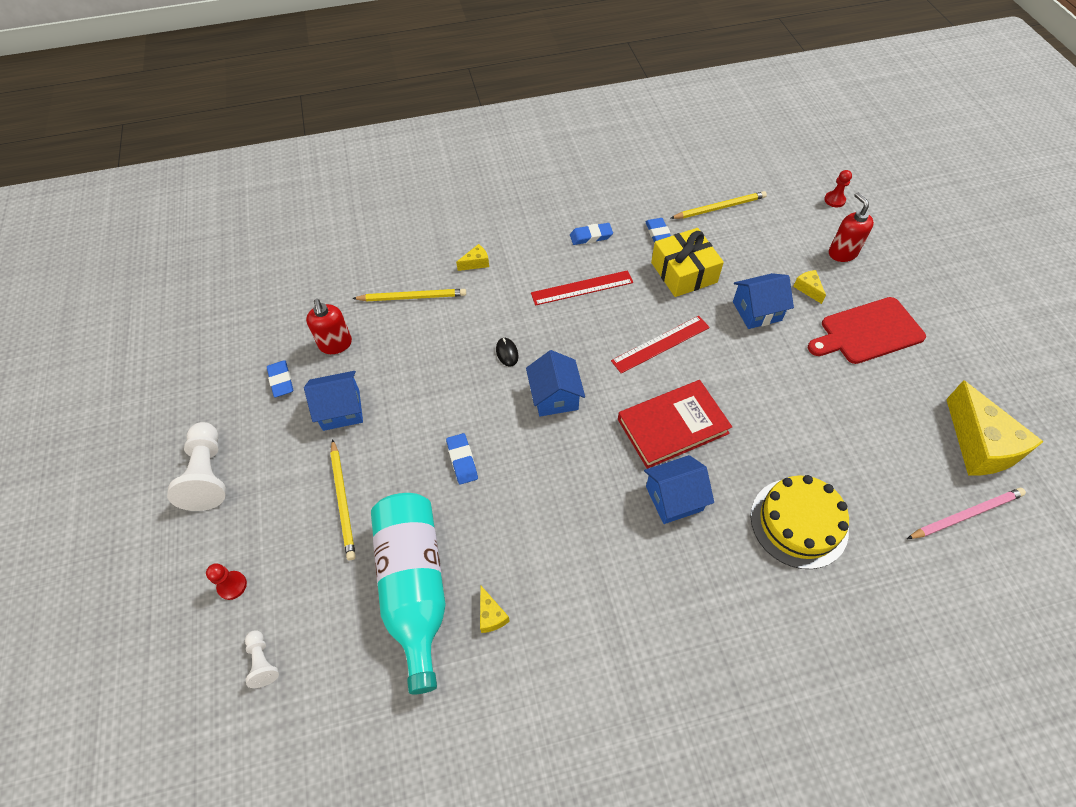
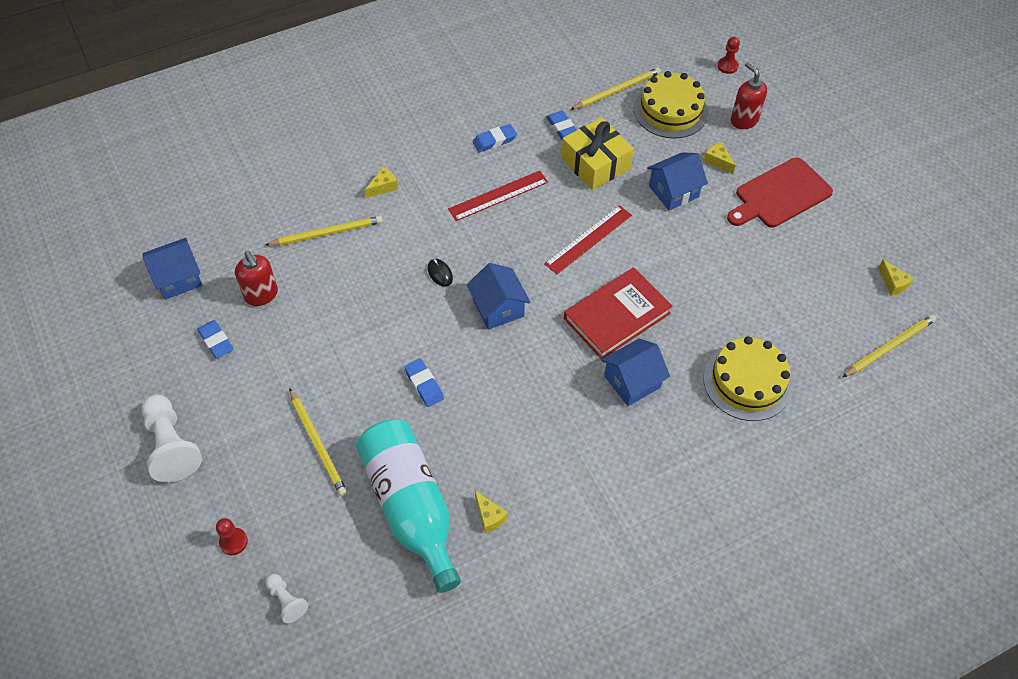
camera: 15 degrees left, 0 degrees up
(341, 410) = (288, 359): blue house -> blue house (178, 278)
(769, 233) = (670, 110): none -> yellow cake
(966, 515) = (889, 347): pink pencil -> yellow pencil
(979, 445) = (893, 283): yellow cheese -> yellow cheese, size x0.43

